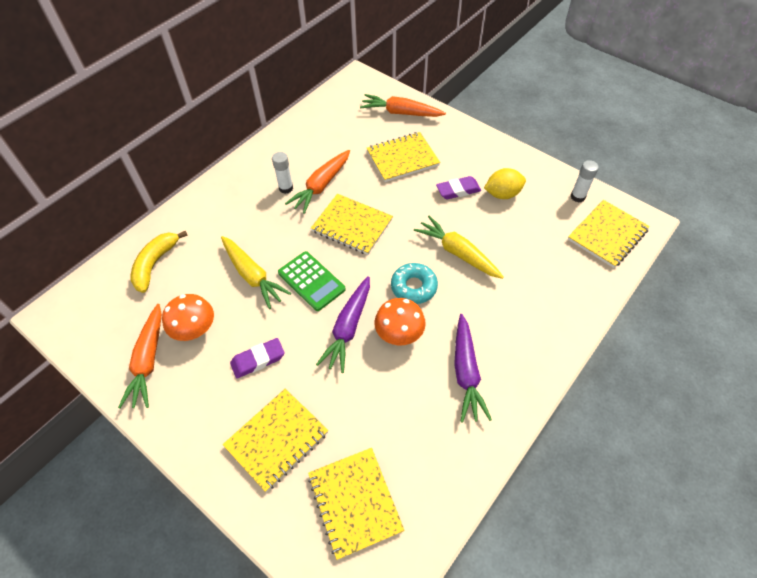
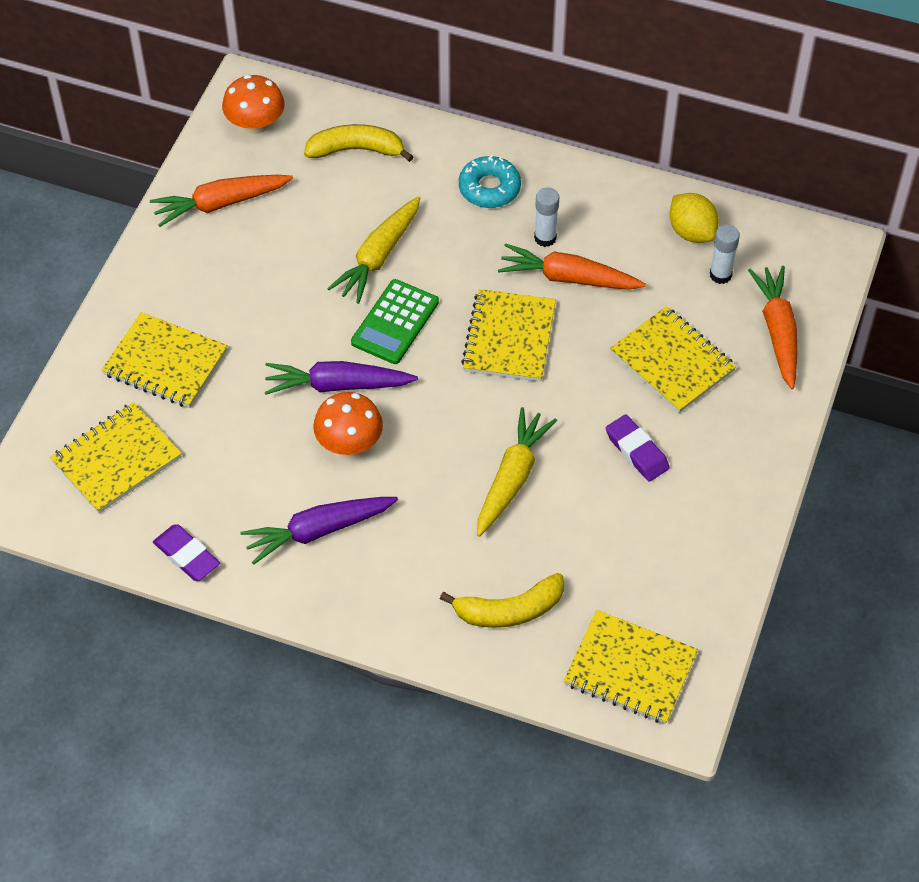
camera: 70 degrees right, 0 degrees up
(195, 330) = (277, 230): orange mushroom -> orange mushroom (255, 124)
(258, 360) = (259, 308): purple eraser -> purple eraser (186, 556)
(414, 287) = (430, 440): turquoise donut -> turquoise donut (489, 188)
(502, 194) = (655, 512): yellow lemon -> yellow lemon (691, 232)
(555, 281) = (509, 610): none -> yellow banana
(577, 197) = (696, 617): white glue stick -> white glue stick (720, 275)

